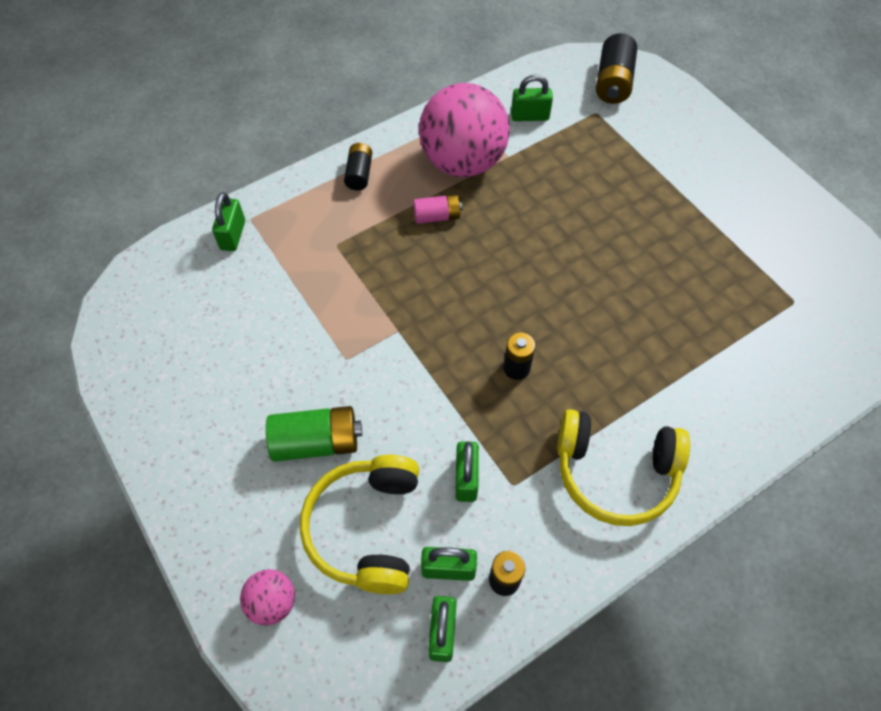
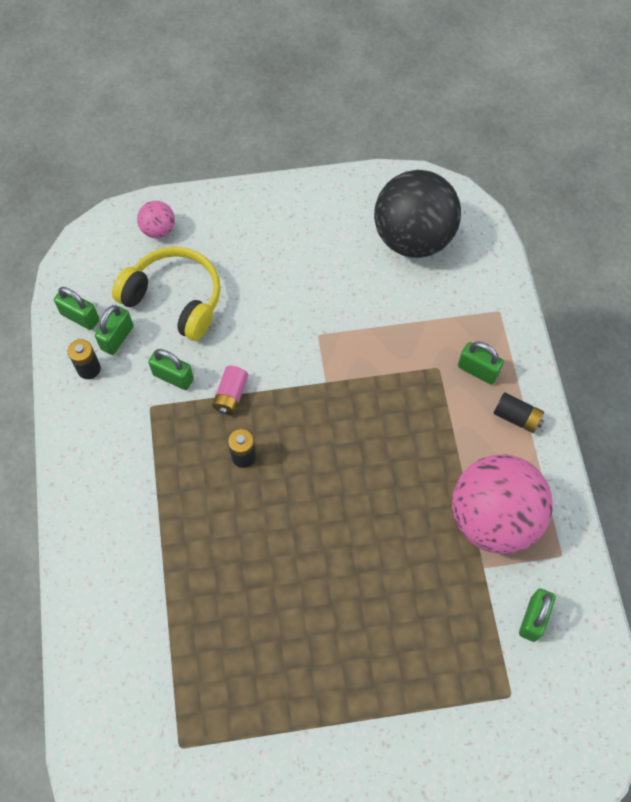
camera: 115 degrees right, 5 degrees up
(186, 317) = (413, 238): none -> black ball
(233, 235) = (485, 293): green padlock -> green padlock (477, 370)
(317, 442) = (257, 291): green battery -> none
(437, 216) = (434, 464): pink battery -> pink battery (231, 395)
(613, 82) = (552, 745): black battery -> none
(615, 472) = (117, 484): yellow headphones -> none

